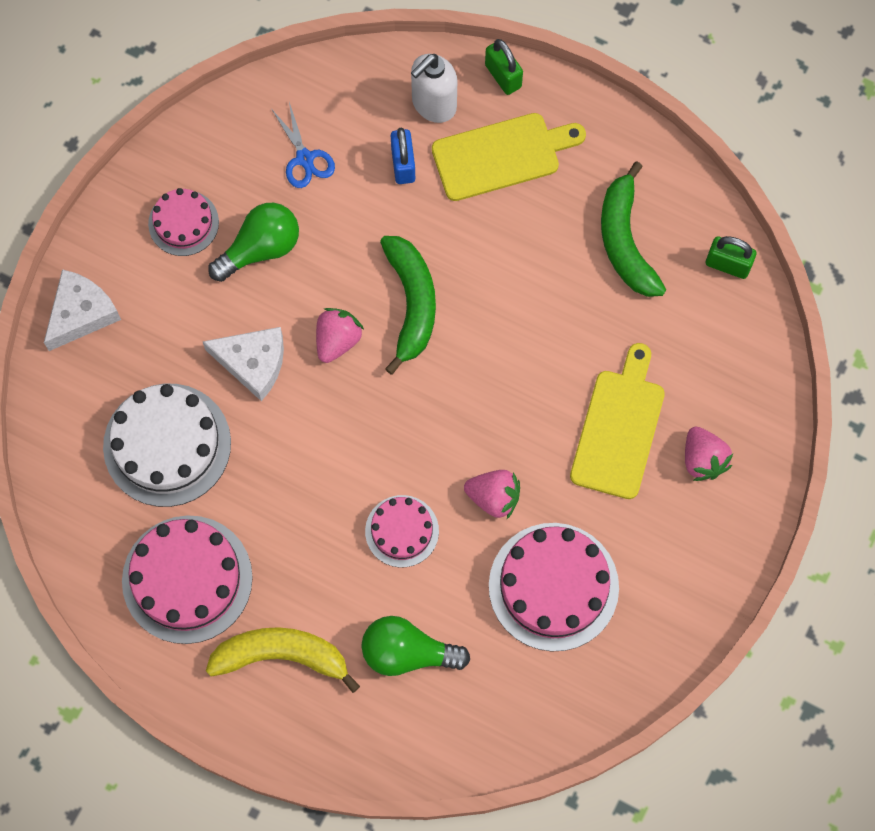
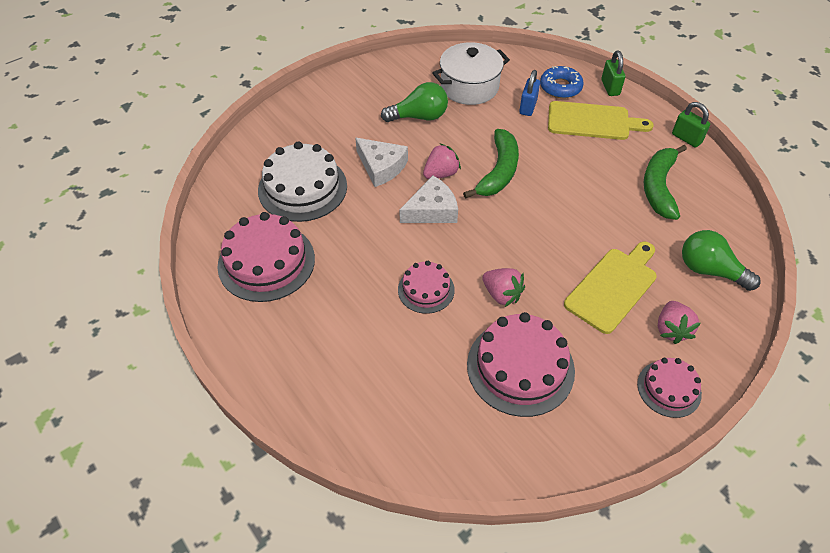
camera: 25 degrees right, 20 degrees down
(81, 313) = (296, 111): white cheese -> white cheese (432, 210)
(183, 223) = (381, 92): pink cake -> pink cake (669, 389)
(281, 656) = (298, 331): yellow banana -> none
(305, 158) = (469, 87): blue scissors -> white pot
(408, 653) = (389, 366): green light bulb -> green light bulb (709, 270)
(433, 104) = (560, 87): white soap dispenser -> blue donut
(728, 264) = (729, 223): green padlock -> green padlock (686, 138)

